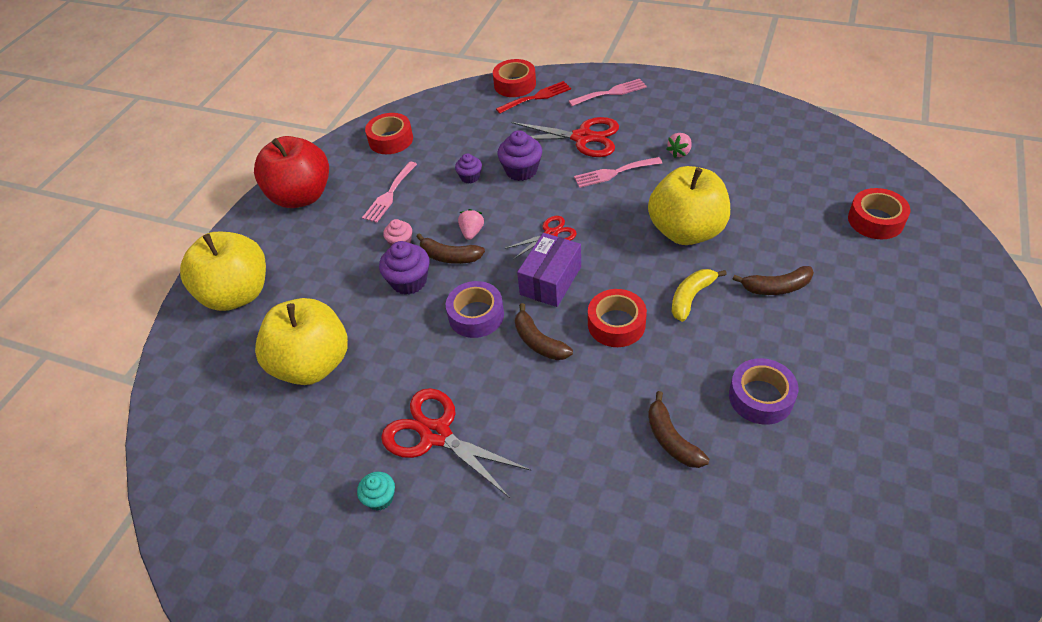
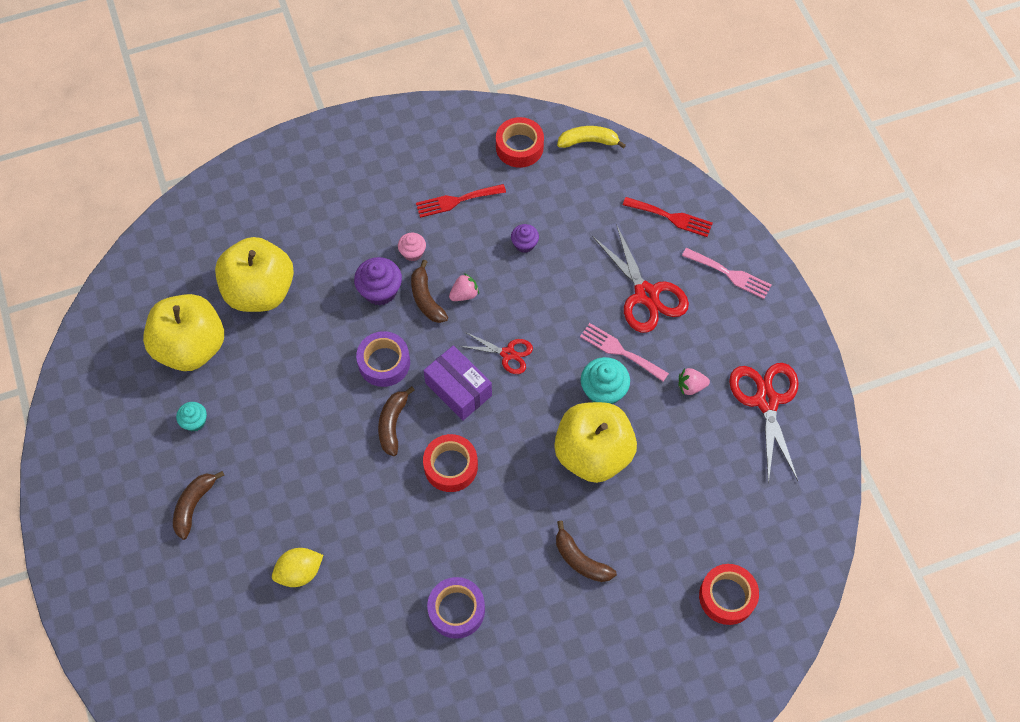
camera: 45 degrees right, 15 degrees up
(237, 294) = (279, 186): yellow apple -> yellow apple (191, 347)
(301, 196) = (403, 139): red apple -> none
(389, 194) = (456, 201): pink fork -> red fork
(436, 434) = (265, 417): red scissors -> red scissors (766, 401)
(515, 84) = (674, 186): red tape -> none
(521, 170) = (564, 277): purple cupcake -> none
(550, 280) = (458, 389): purple box -> purple box turned 60 degrees clockwise
(622, 502) = (300, 572): none -> yellow lemon
(637, 198) = (603, 390): none -> turquoise cupcake
(671, 439) = (373, 571): brown banana -> brown banana (194, 505)
(691, 297) = (520, 502): yellow banana -> yellow banana (588, 141)

